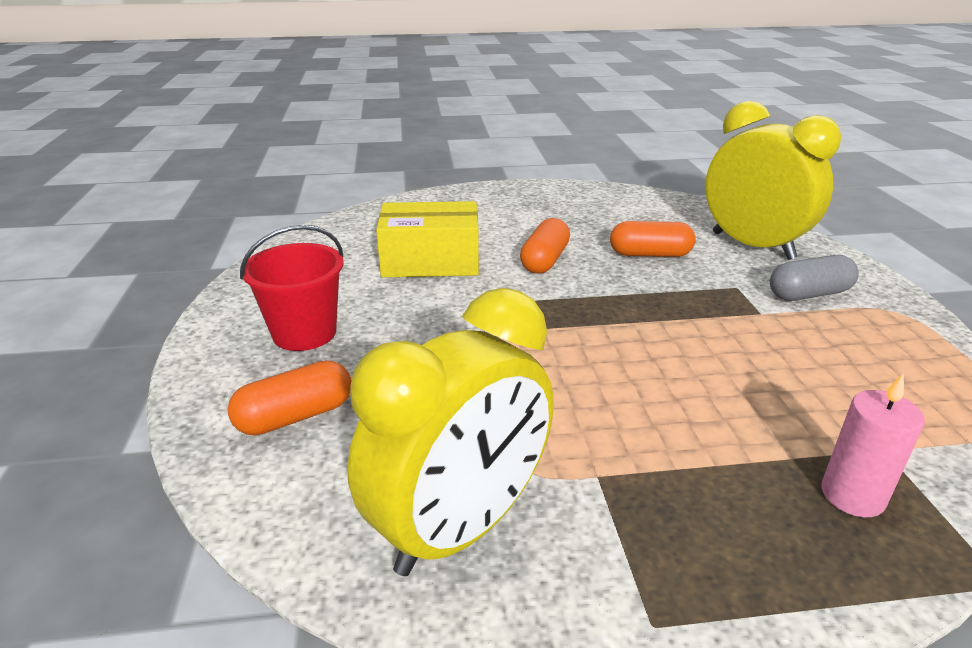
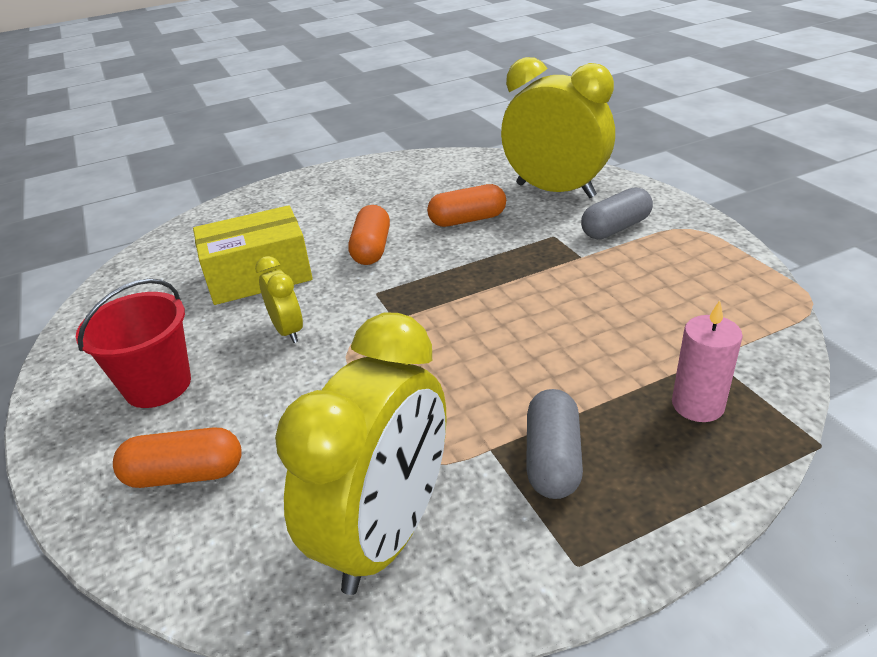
camera: 15 degrees left, 5 degrees up
(295, 416) = (185, 474): orange capsule -> orange capsule turned 45 degrees clockwise
(438, 314) = (288, 331): none -> yellow clock
(662, 505) = (553, 459): none -> grey capsule

